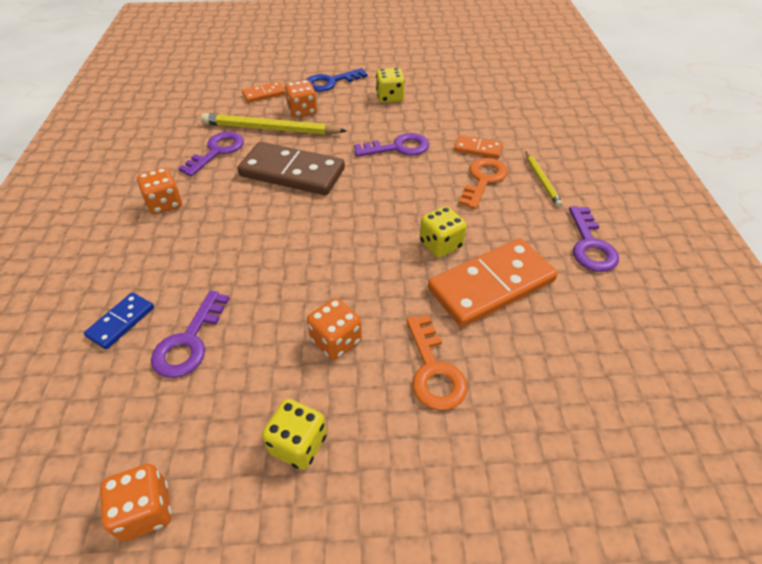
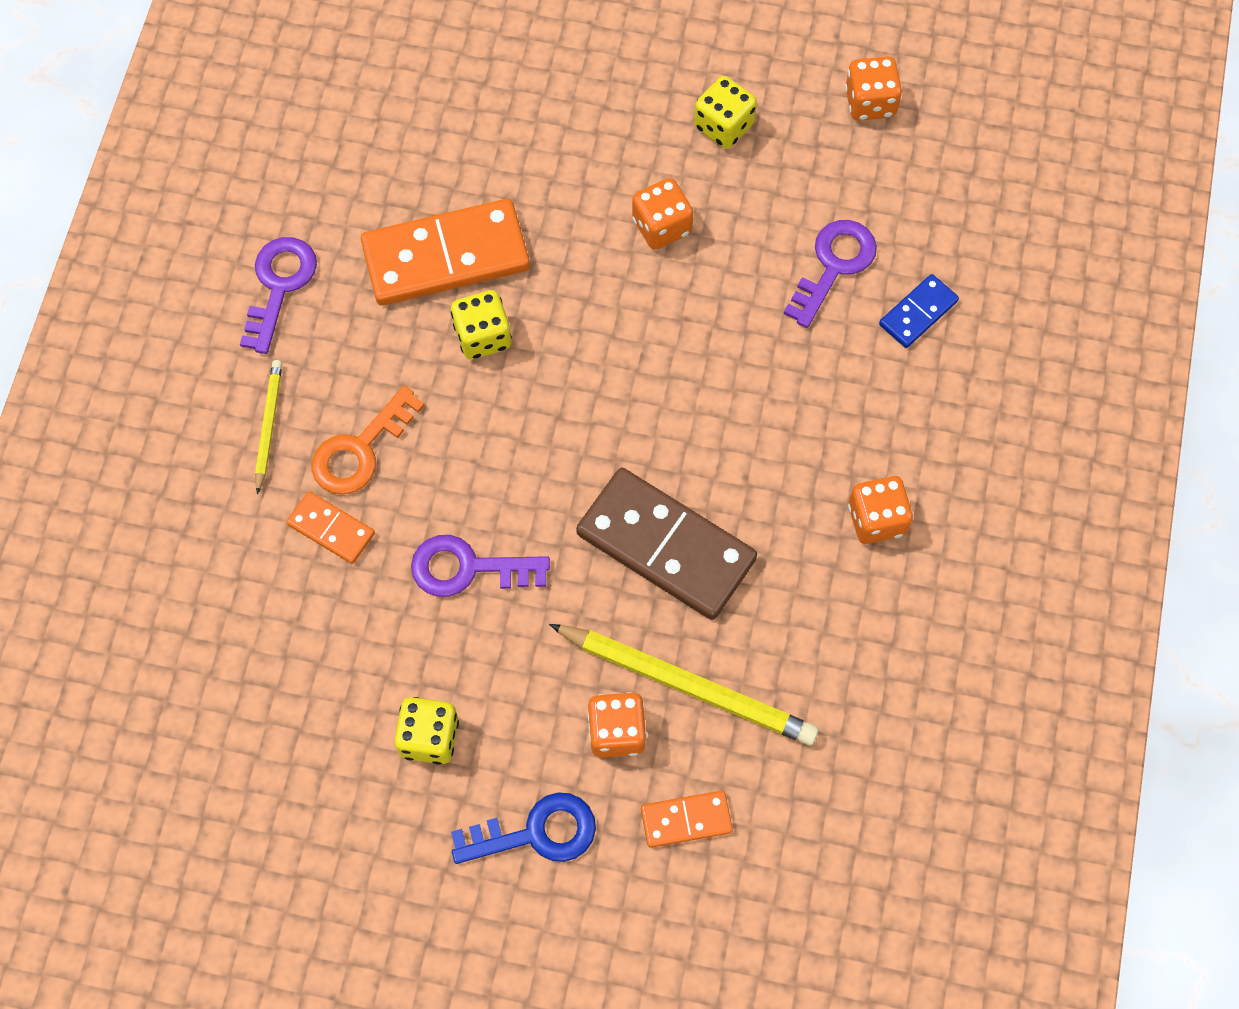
camera: 165 degrees left, 20 degrees up
(217, 151) = (790, 639): purple key -> none
(433, 371) = (562, 166): orange key -> none

